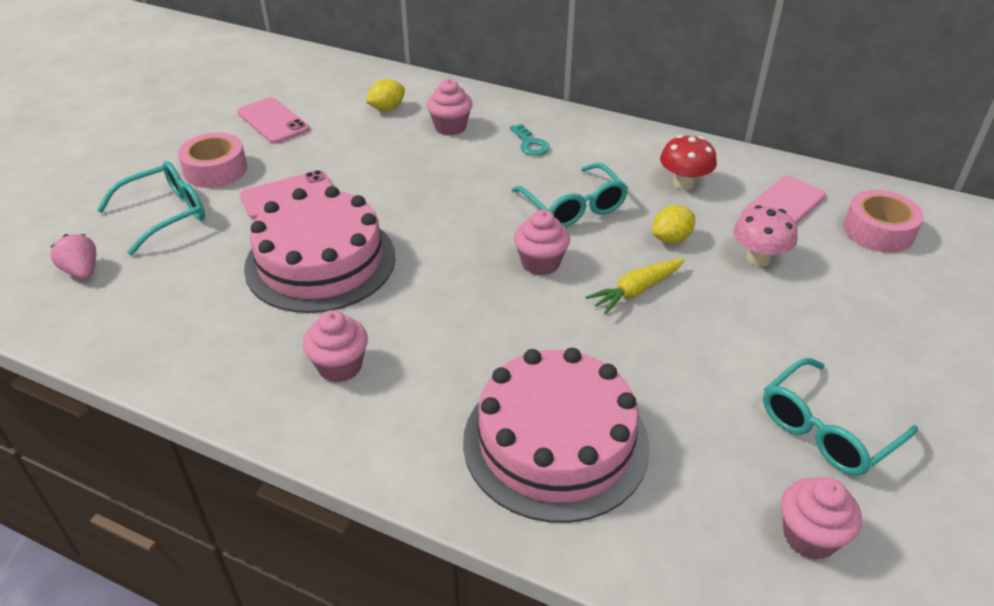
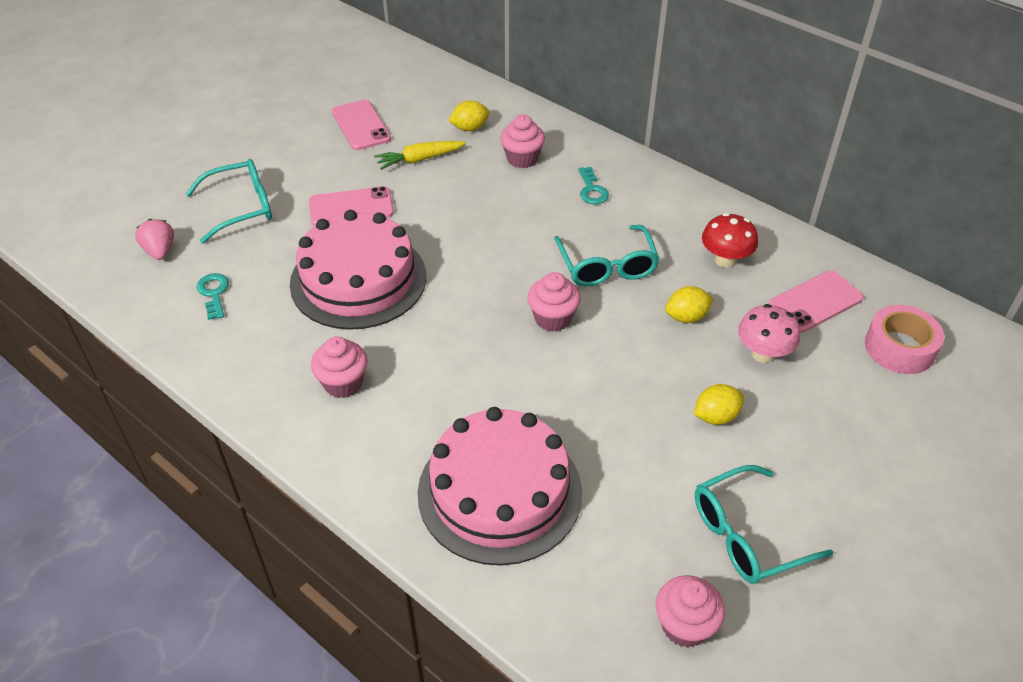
camera: 15 degrees right, 5 degrees up
(159, 302) = (214, 293): none -> turquoise key
(215, 170) = (296, 169): pink tape -> none
(636, 291) = (630, 364): yellow carrot -> yellow carrot (419, 159)
(742, 323) = (716, 416): none -> yellow lemon

